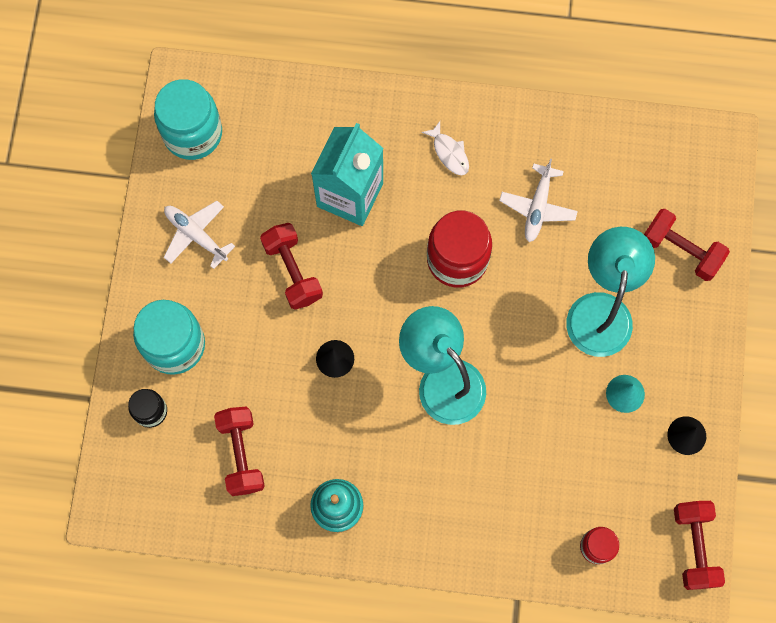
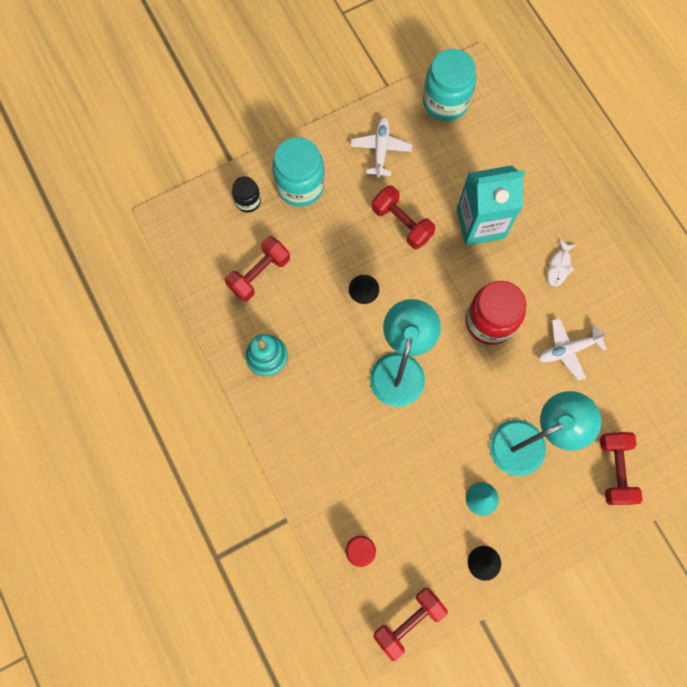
camera: 55 degrees right, 0 degrees up
(292, 271) = (402, 223): red dumbbell -> red dumbbell turned 75 degrees counterclockwise

